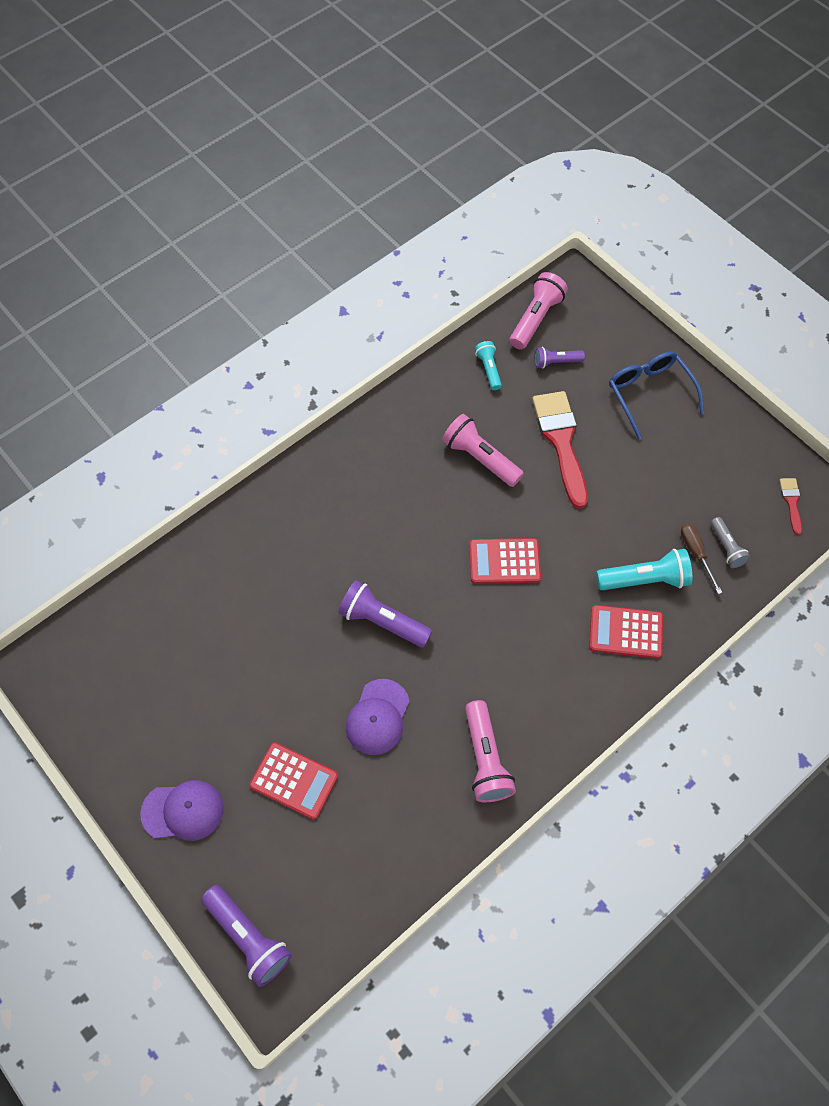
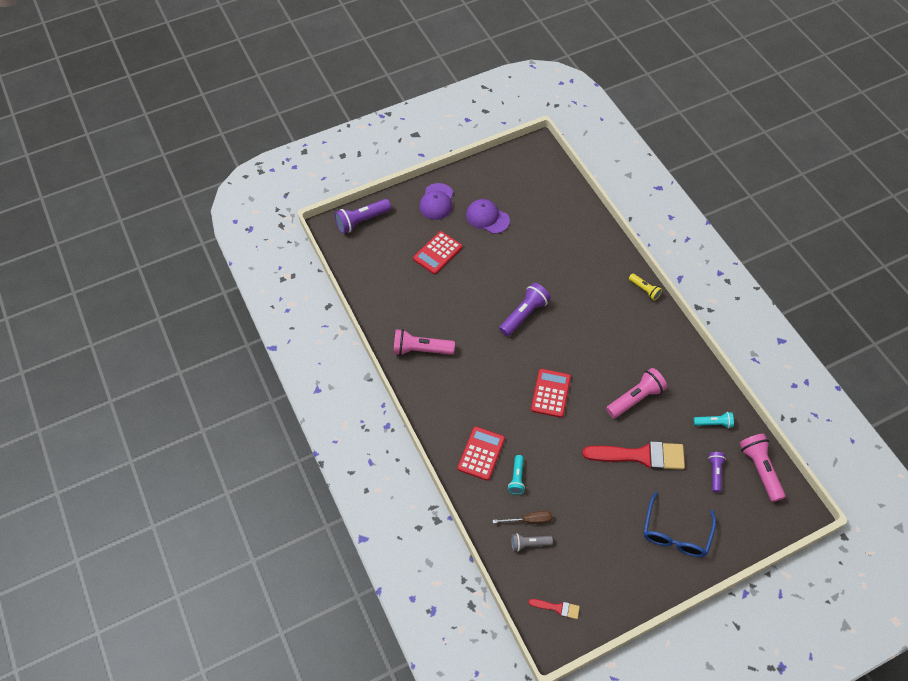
camera: 105 degrees right, 5 degrees down
(301, 470) = (644, 290): none -> yellow flashlight
(377, 717) = (463, 300): purple cap -> purple cap (487, 217)
(535, 319) = (760, 469): pink flashlight -> pink flashlight turned 150 degrees counterclockwise
(644, 579) = (517, 478): turquoise flashlight -> turquoise flashlight, size x0.59
(649, 393) = (675, 533): blue glasses -> blue glasses turned 120 degrees clockwise

